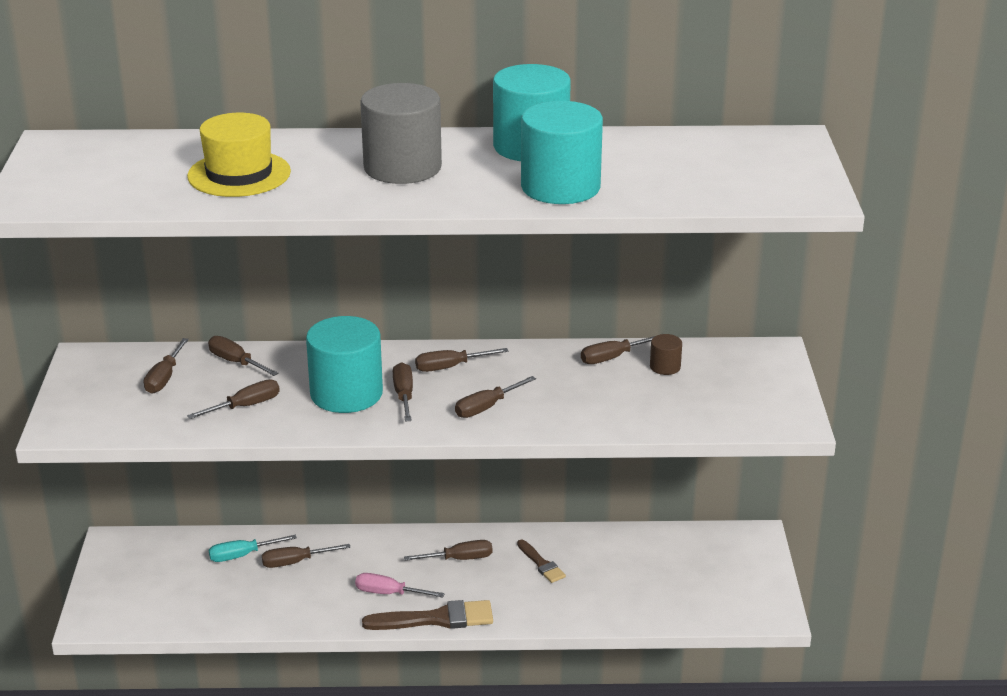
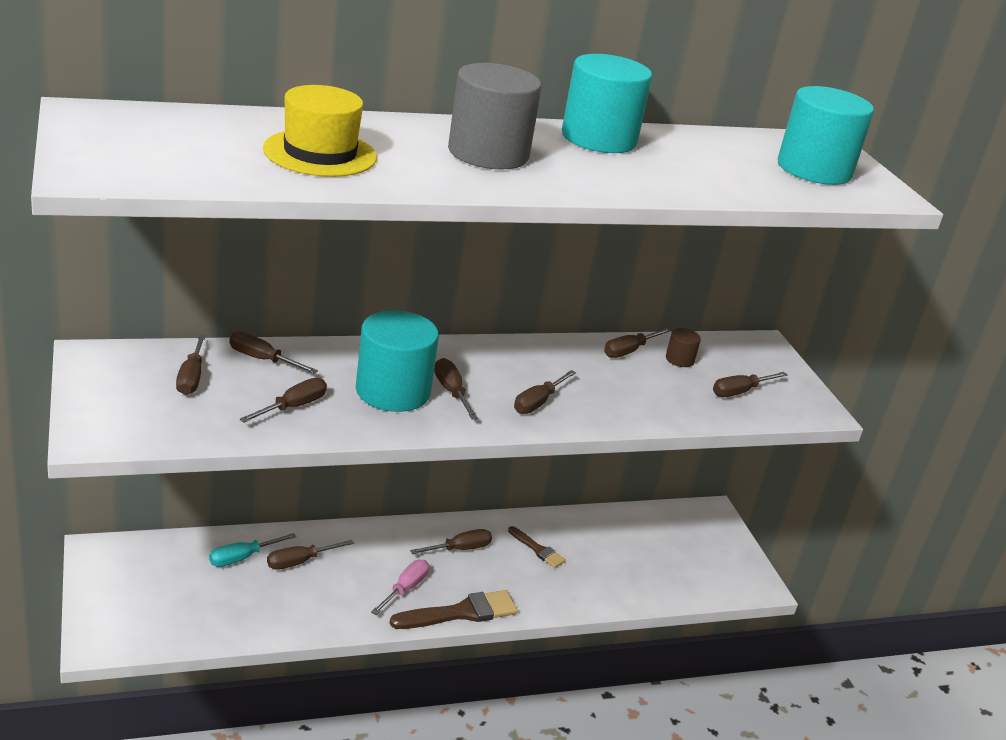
camera: 20 degrees left, 0 degrees up
(389, 593) = (405, 589): pink screwdriver -> pink screwdriver turned 120 degrees clockwise
(450, 367) = (483, 362): brown screwdriver -> brown screwdriver (740, 391)
(560, 187) = (656, 178): turquoise cylinder -> turquoise cylinder (814, 169)

